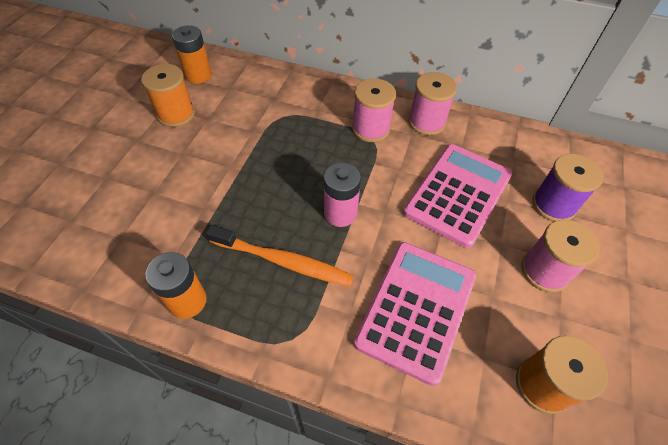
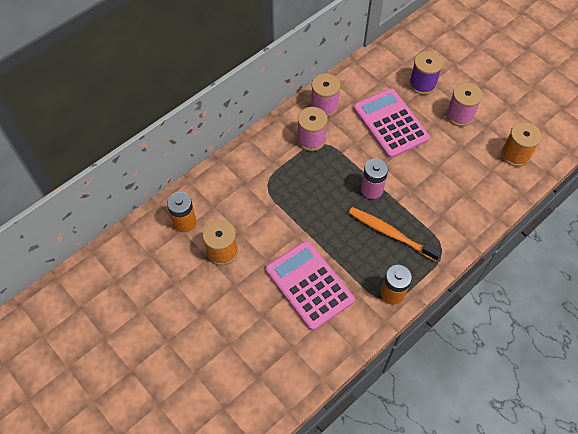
camera: 60 degrees left, 5 degrees up
(283, 261) = (390, 233): orange toothbrush -> orange toothbrush turned 105 degrees counterclockwise
(416, 309) = (453, 184): pink calculator -> pink calculator (309, 285)

